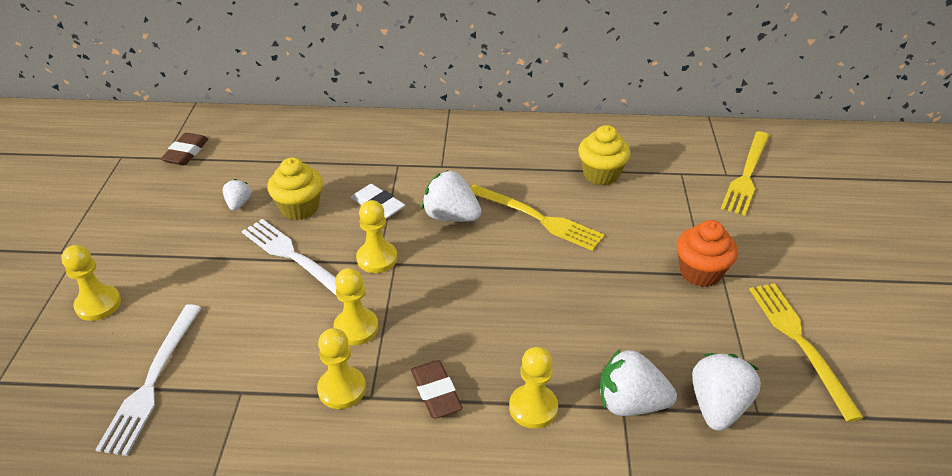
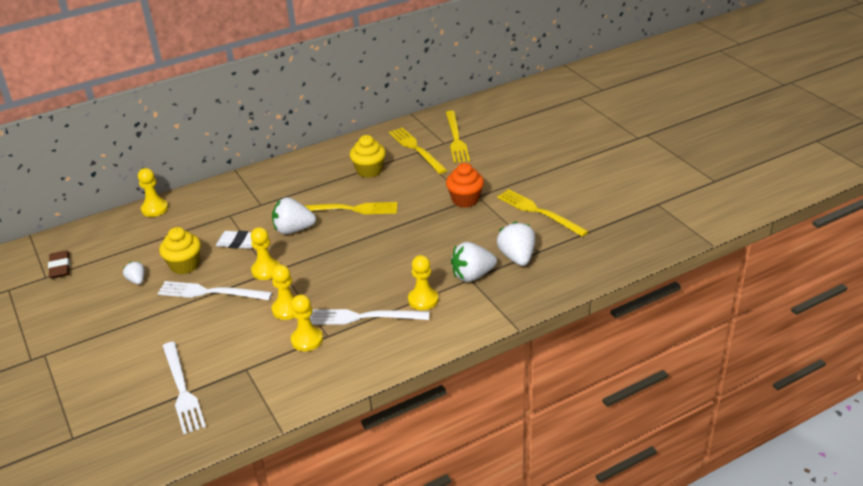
camera: 30 degrees left, 5 degrees down
(98, 304) = (97, 372): yellow pawn -> yellow pawn (155, 209)
(436, 392) = (363, 317): brown eraser -> white fork
(682, 169) = (416, 149): none -> yellow fork

